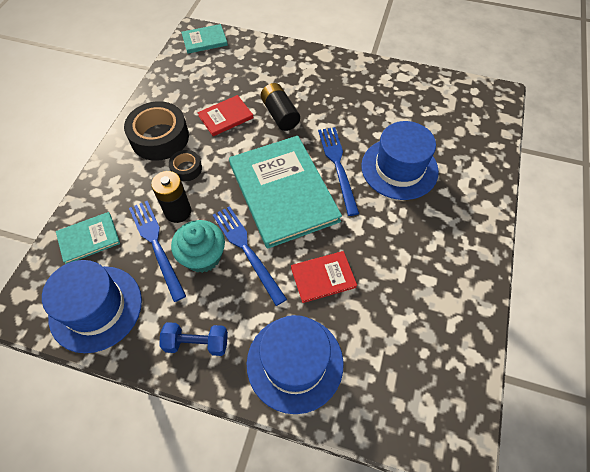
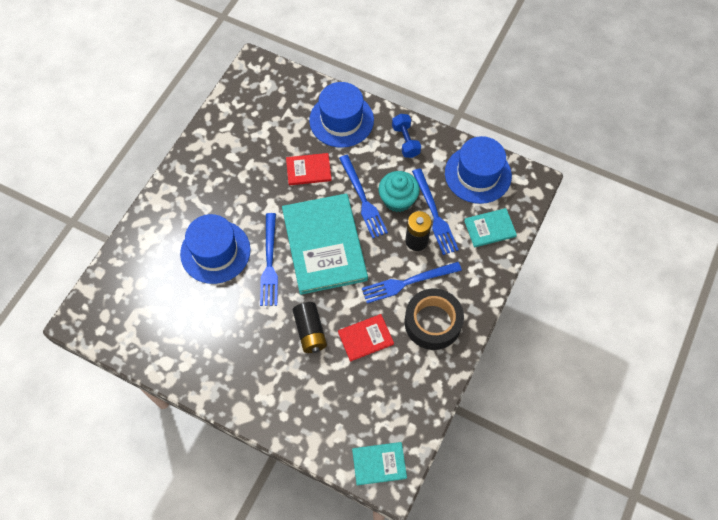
camera: 170 degrees left, 5 degrees up
(186, 169) = (408, 282): black tape -> blue fork
(197, 343) = (405, 141): blue dumbbell -> blue dumbbell turned 60 degrees clockwise

